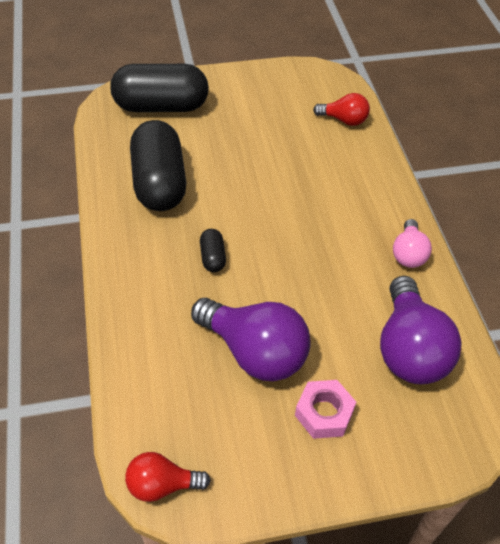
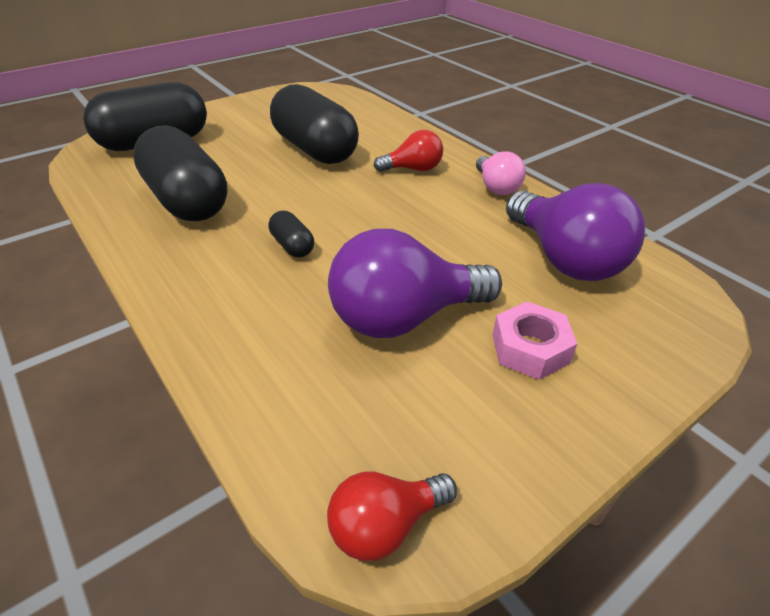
camera: 25 degrees left, 10 degrees down
(255, 352) = (404, 317): purple light bulb -> purple light bulb turned 150 degrees clockwise
(282, 156) = (315, 149): none -> black capsule
(344, 120) = (357, 113): red light bulb -> red light bulb (413, 169)

